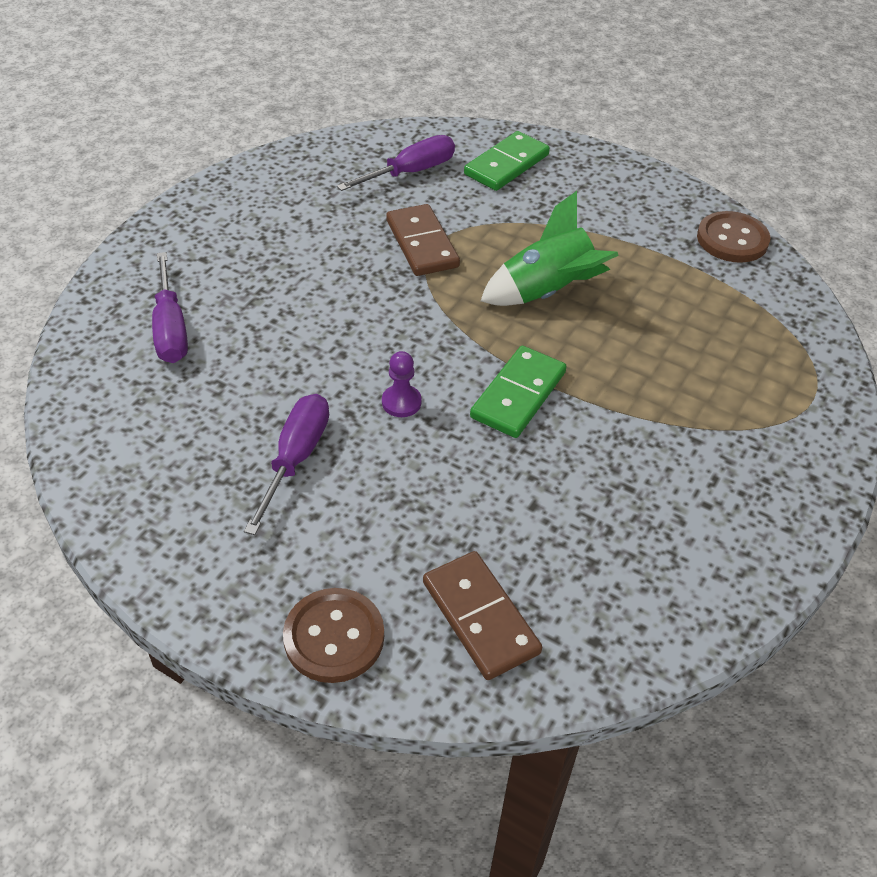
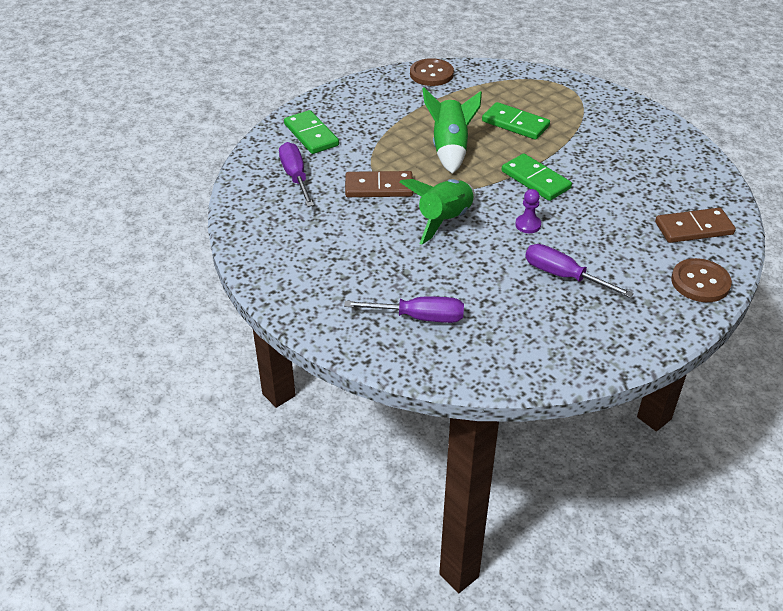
camera: 70 degrees left, 5 degrees down
(376, 315) = (444, 220): none -> green rocket
(657, 350) = (515, 124): none -> green domino

